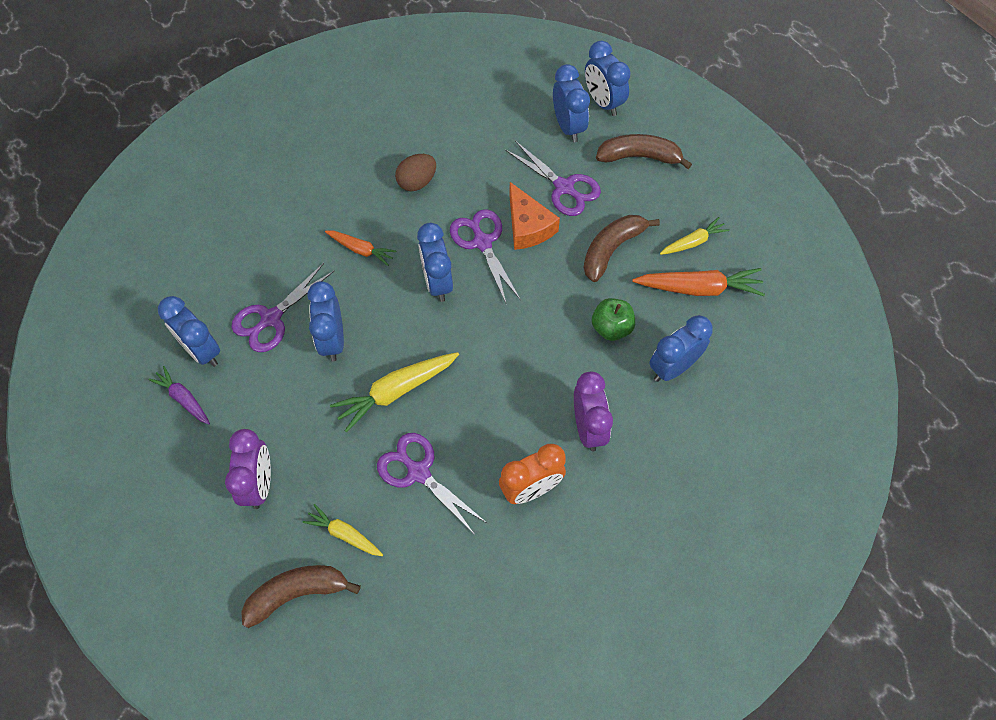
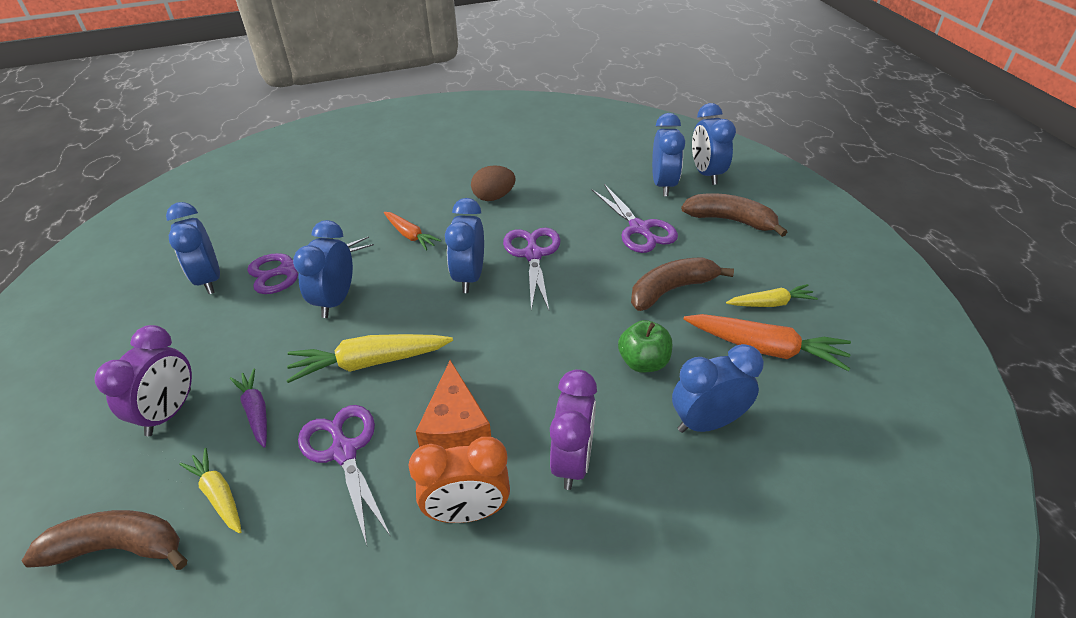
camera: 20 degrees right, 20 degrees down
(183, 399) = (161, 314): purple carrot -> purple carrot (256, 411)
(528, 226) = (587, 252): orange cheese -> orange cheese (455, 425)

